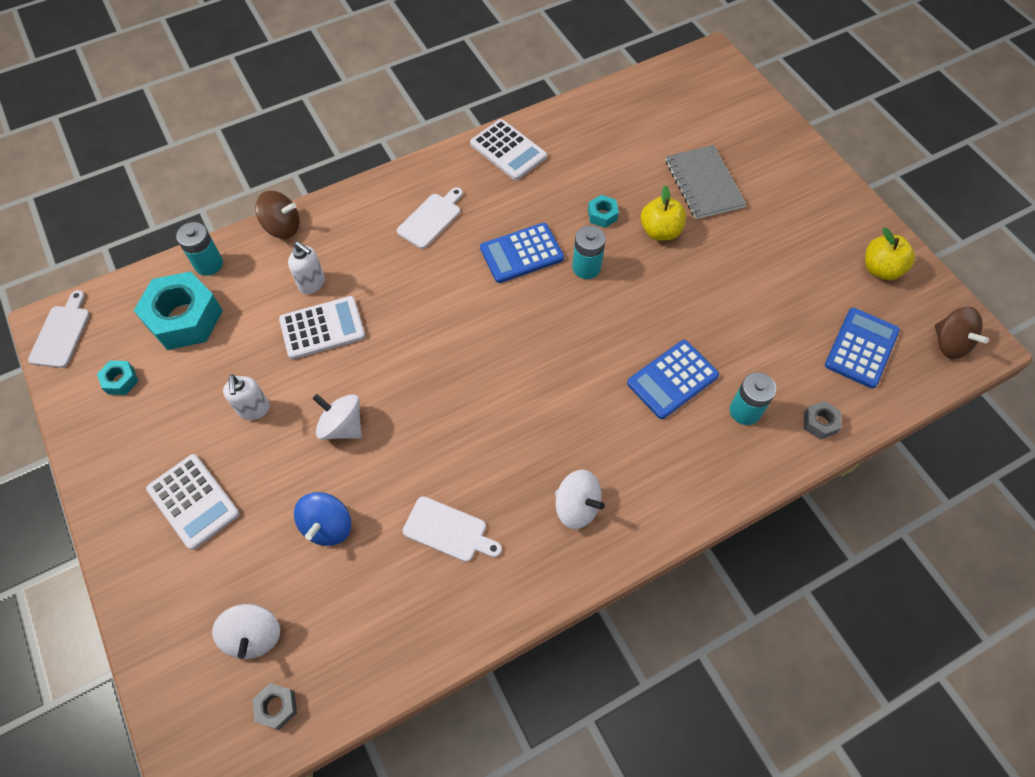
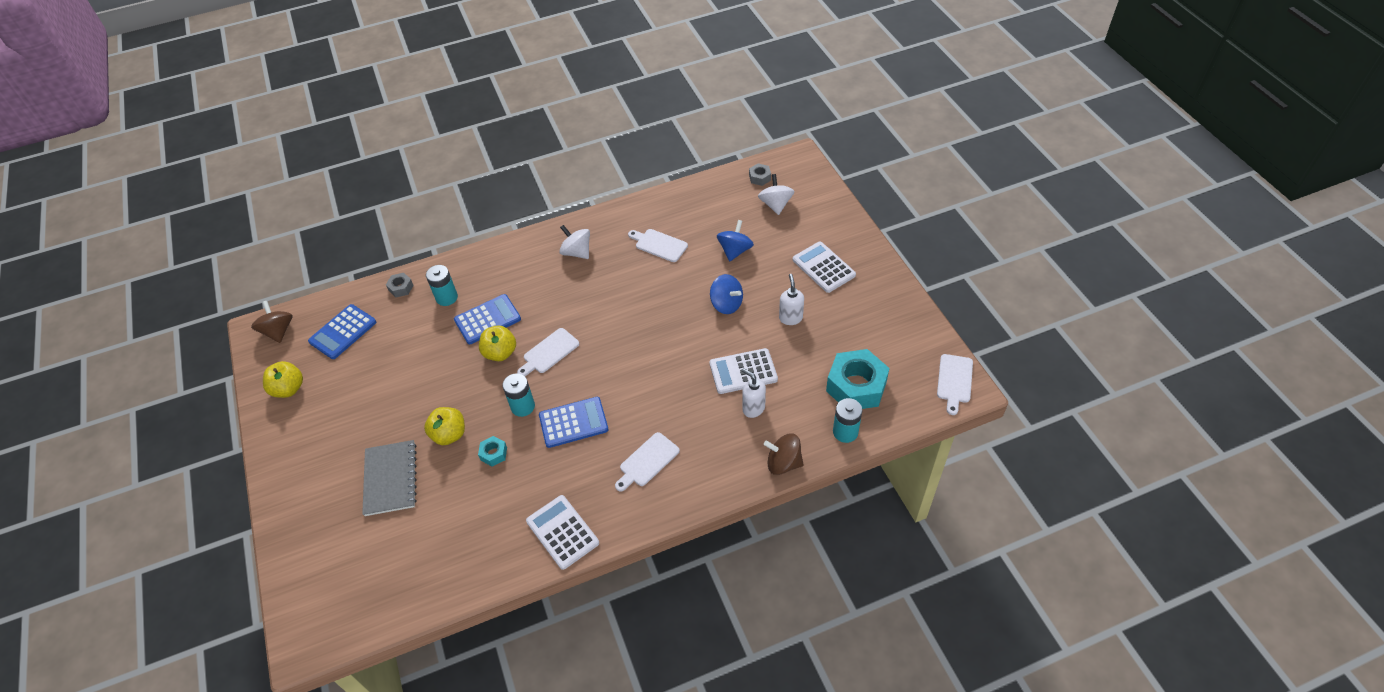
camera: 170 degrees left, 10 degrees down
(120, 381) = (895, 343): turquoise nut -> none
(342, 426) = (726, 304): white spinning top -> blue spinning top
(574, 337) = (549, 352): none -> white cutting board
(637, 332) = (500, 353): none -> yellow apple

